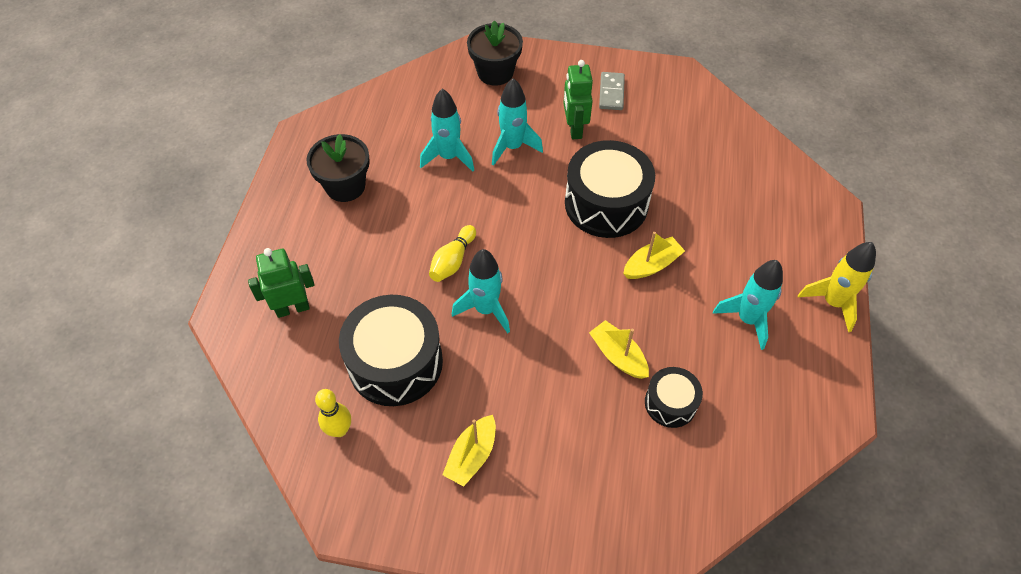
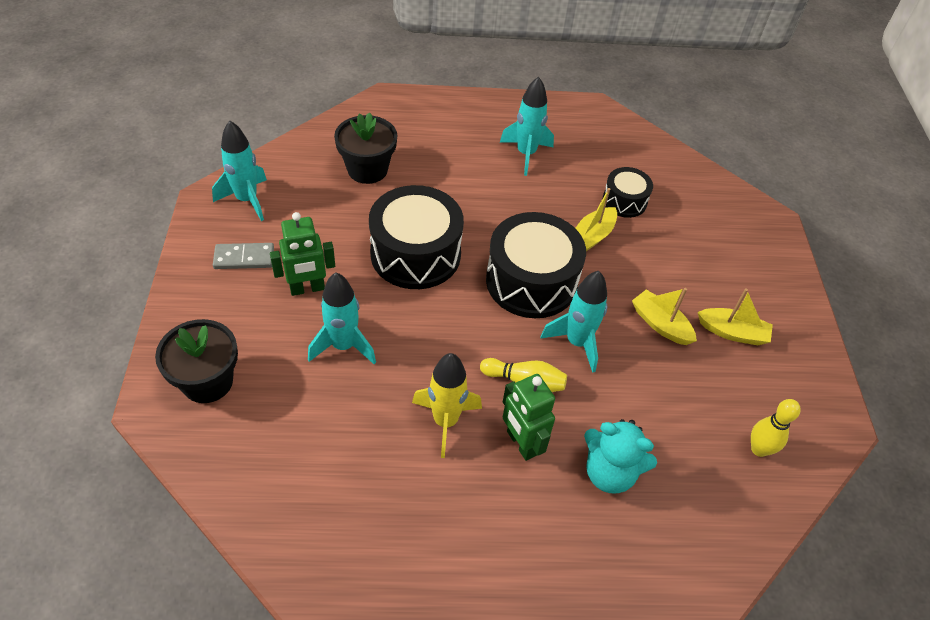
camera: 105 degrees left, 5 degrees down
(292, 308) = (639, 540): green robot -> green robot (521, 443)
(345, 186) = (438, 527): black flower pot -> black flower pot (367, 169)
(353, 303) = (609, 472): none -> turquoise teddy bear
(395, 362) = (666, 413): black drum -> black drum (531, 281)
(448, 157) = (369, 412): turquoise rocket -> turquoise rocket (247, 200)
(651, 265) = (485, 216): yellow boat -> yellow boat (660, 324)
(832, 303) = (493, 105): yellow rocket -> yellow rocket (445, 421)

